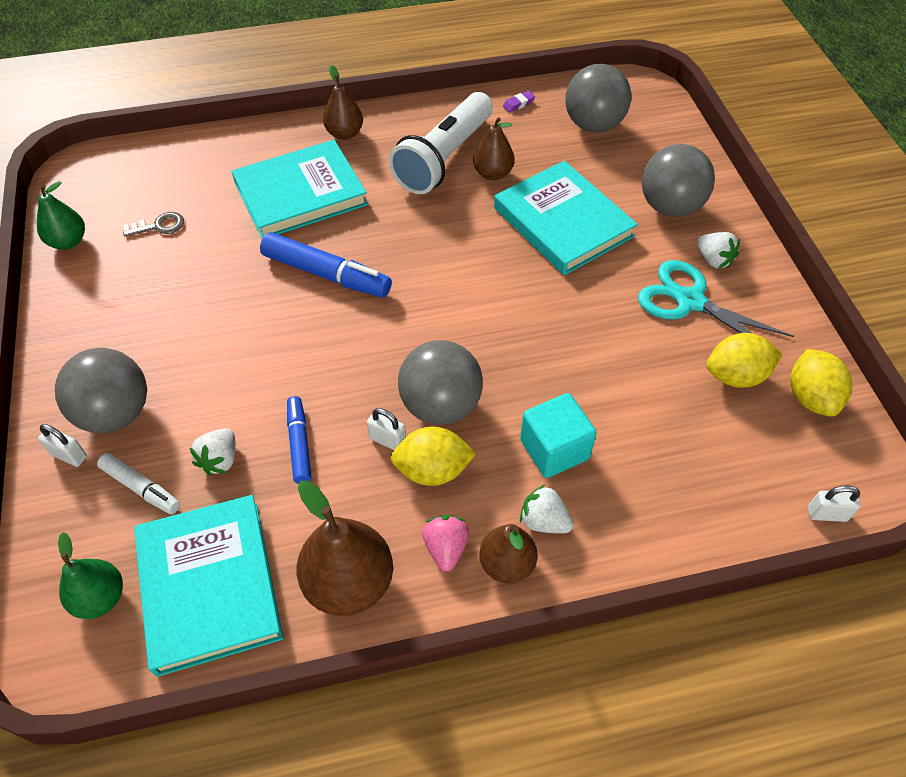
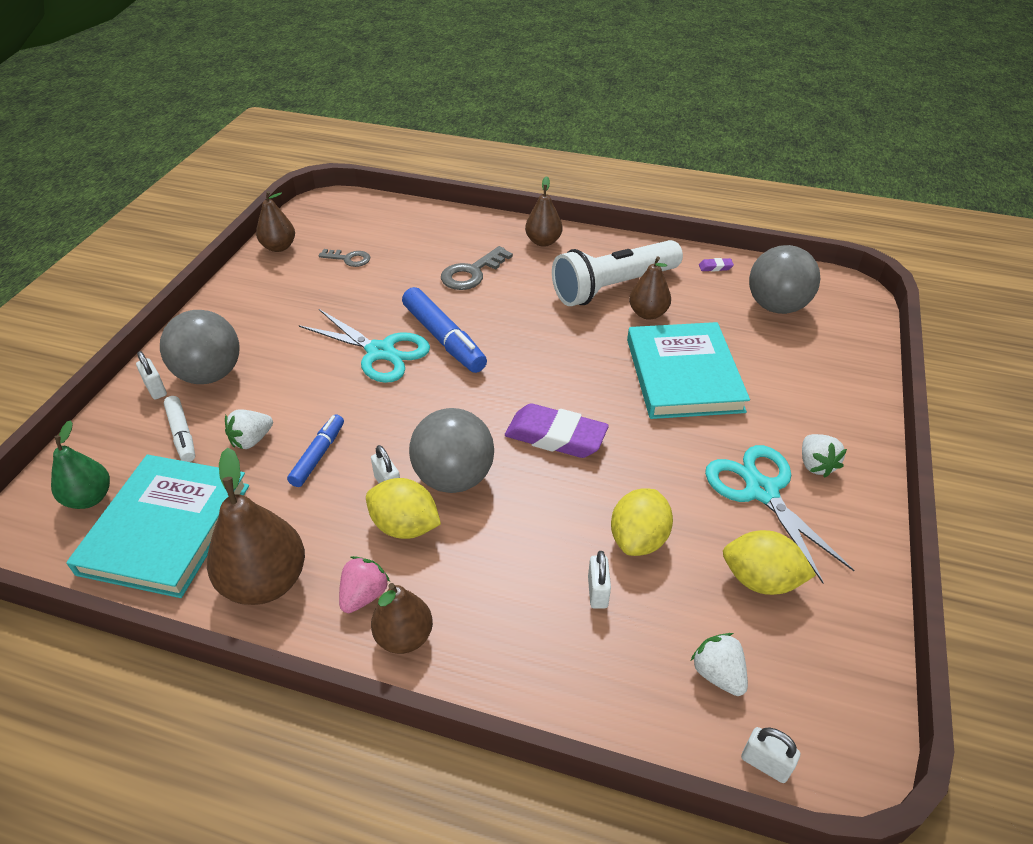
camera: 30 degrees right, 10 degrees down
(68, 242) = (279, 247): green pear -> brown pear
(275, 314) = (380, 352): none -> turquoise scissors
(300, 194) = (472, 273): turquoise book -> grey key
(499, 327) = (555, 437): none -> purple eraser
(544, 521) = (466, 617): white strawberry -> white strawberry (718, 674)
(554, 449) = (525, 560): turquoise cube -> none
(628, 446) = (597, 592): none -> white padlock
(670, 207) = (803, 401): grey ball -> none
(811, 397) = (832, 639): yellow lemon -> yellow lemon (638, 539)

